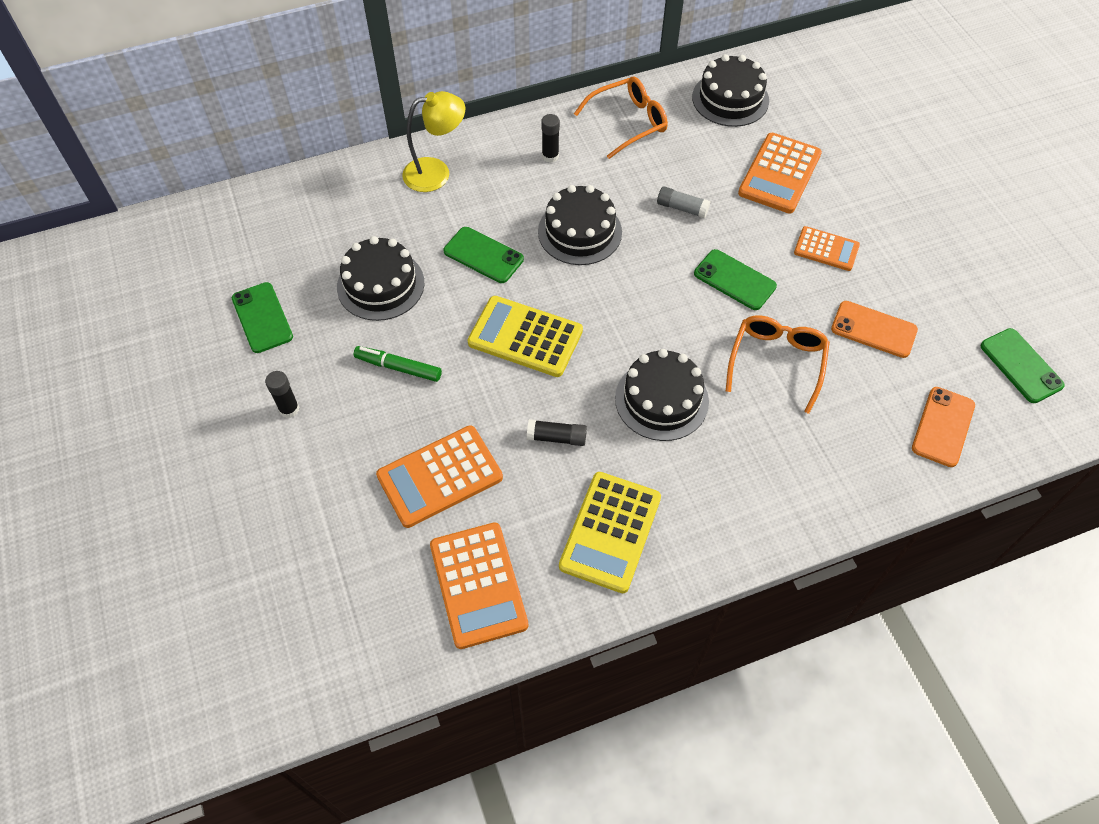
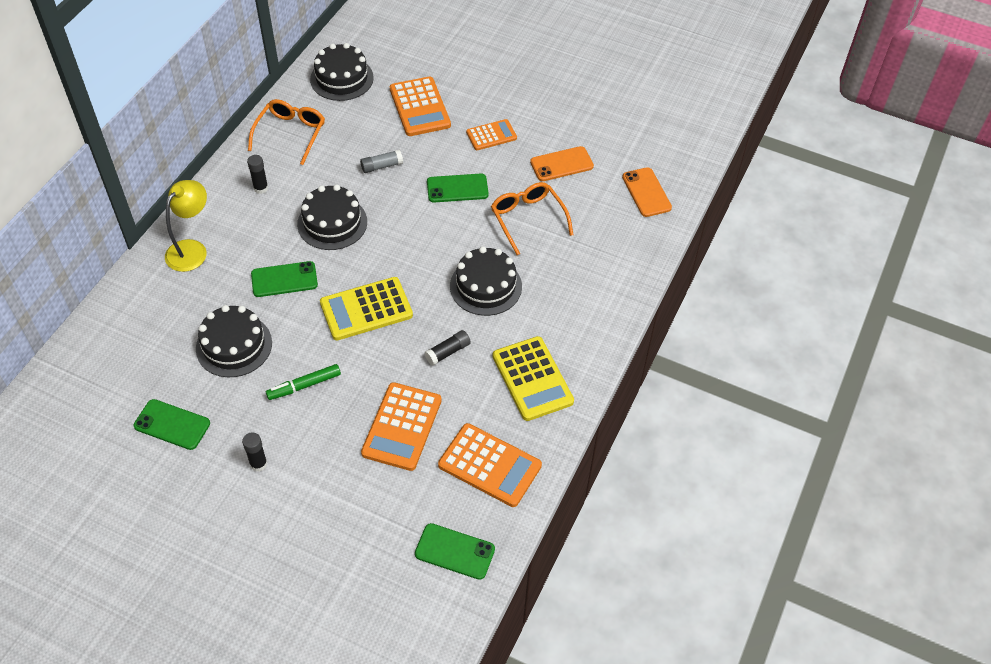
camera: 45 degrees left, 5 degrees down
(1021, 366) = (653, 132): green phone -> green phone (454, 551)

